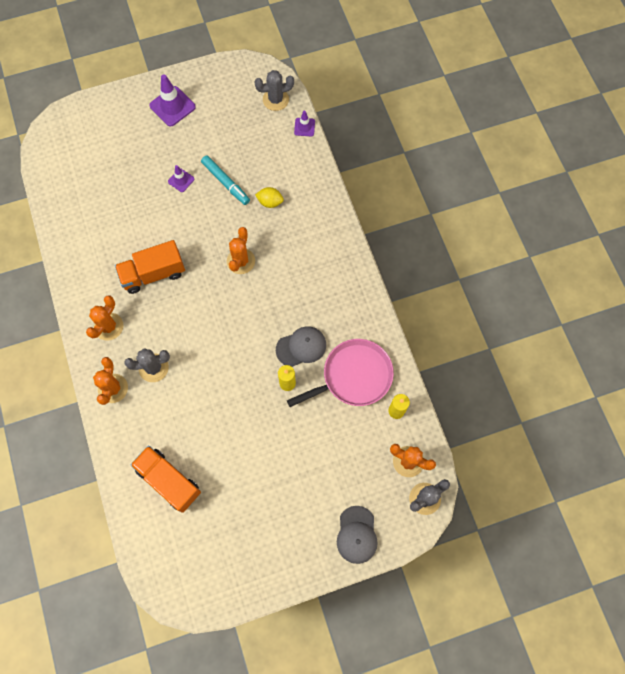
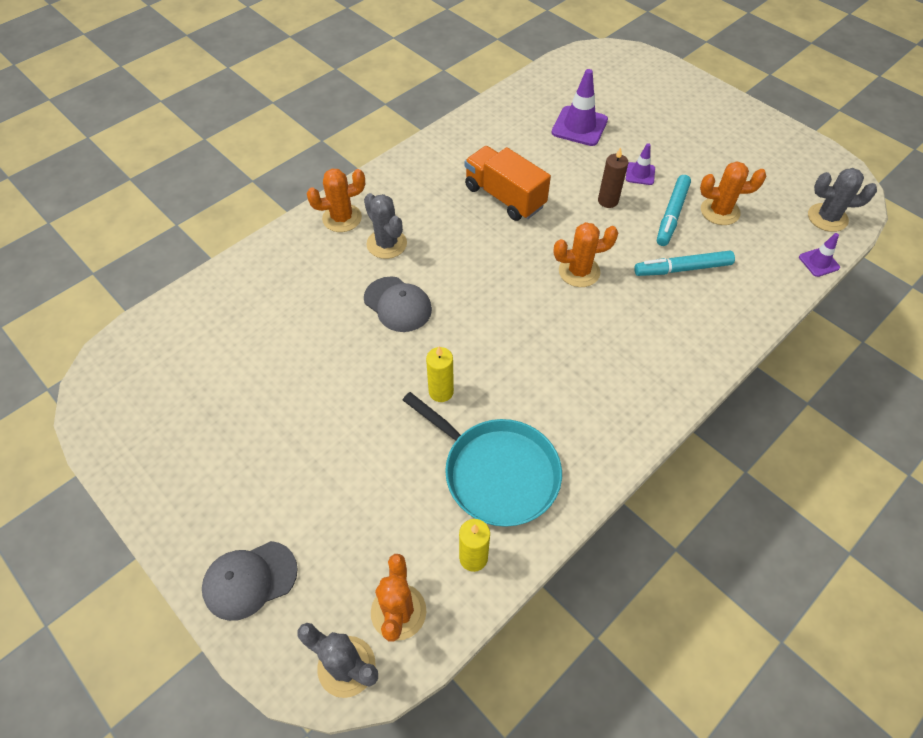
camera: 65 degrees right, 15 degrees down
(108, 326) = (415, 185): orange cactus -> orange cactus (720, 211)
(169, 481) = (248, 316): orange truck -> none
(172, 106) = (725, 130): purple traffic cone -> purple traffic cone (579, 126)
(193, 213) = (608, 201): none -> brown candle
(270, 202) = (682, 269): yellow lemon -> turquoise marker
(275, 100) = (827, 218): grey cactus -> grey cactus turned 45 degrees counterclockwise
(301, 347) = (502, 387): grey cap -> grey cap (397, 304)
(353, 376) = (496, 472): pink pan -> turquoise pan

